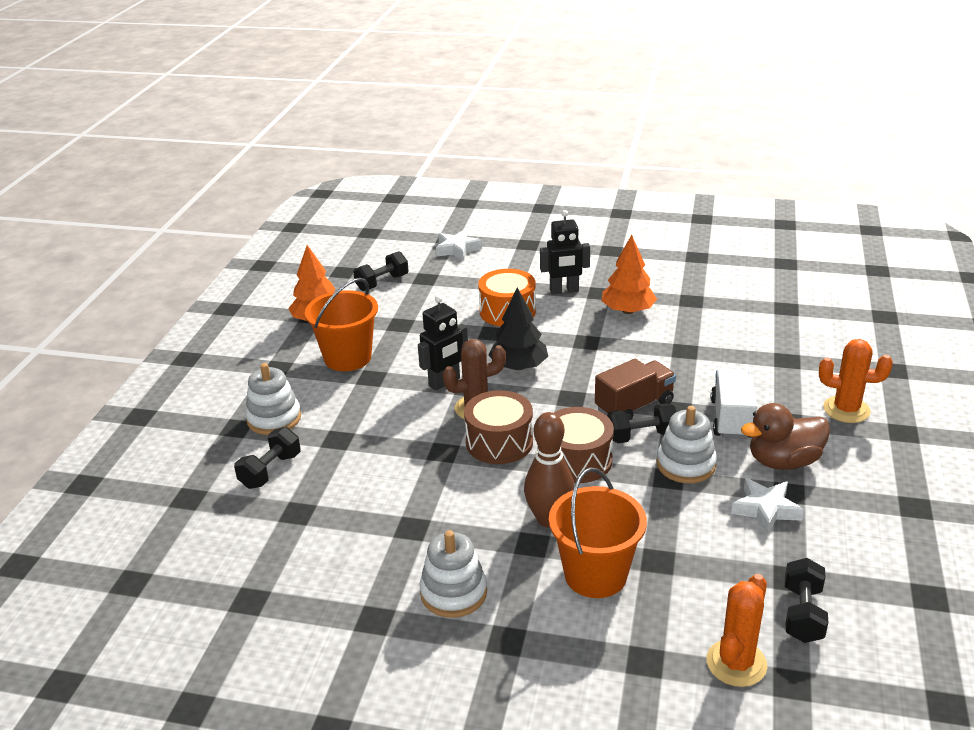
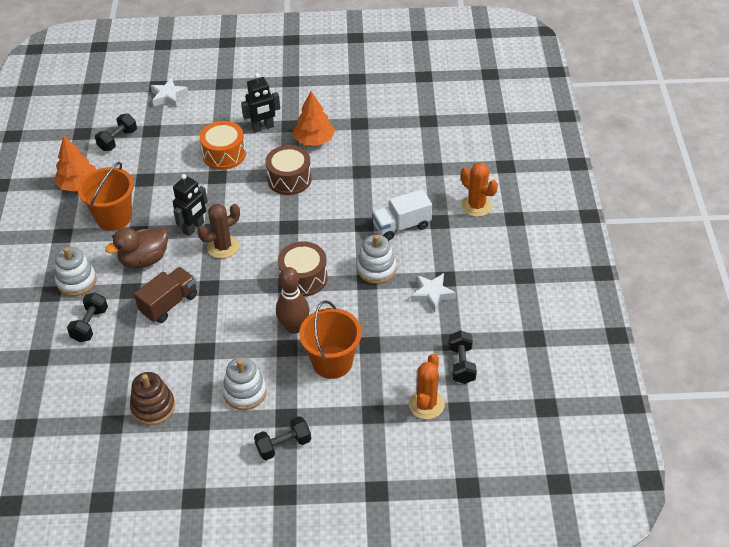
camera: 15 degrees left, 15 degrees up
(315, 588) = (153, 407): none -> brown stacking toy
(499, 442) = (246, 273): brown drum -> brown drum (289, 179)
(518, 366) = (245, 205): black tree -> none
(634, 406) = (334, 226): brown truck -> brown truck (169, 304)
(641, 436) = (343, 251): black dumbbell -> black dumbbell (283, 445)
(731, 419) = (401, 226): white truck -> white truck turned 105 degrees counterclockwise
(783, 461) = (439, 255): brown duck -> brown duck (144, 260)
(846, 410) = (476, 206): orange cactus -> orange cactus turned 45 degrees clockwise

